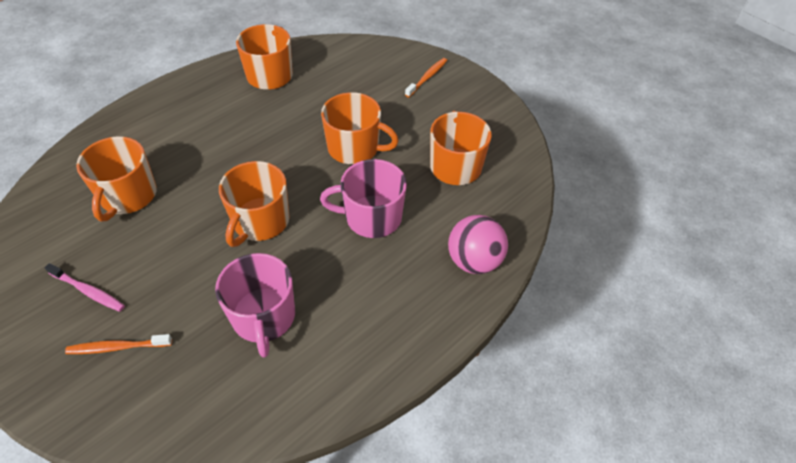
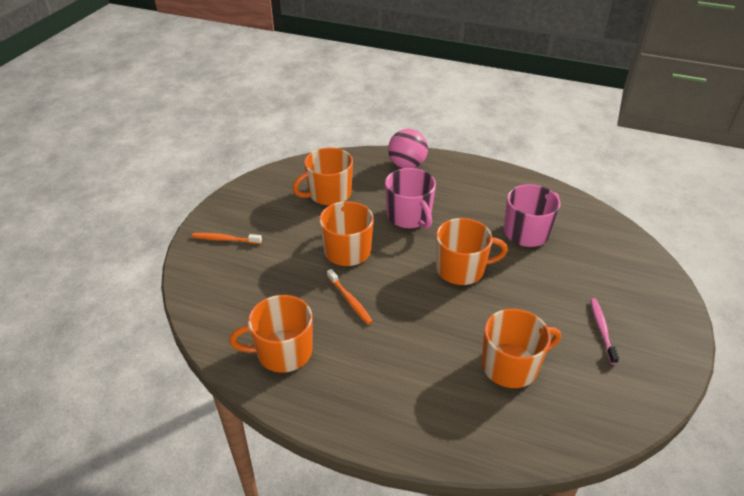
camera: 115 degrees left, 10 degrees down
(117, 347) = (614, 287): orange toothbrush -> orange toothbrush (350, 300)

